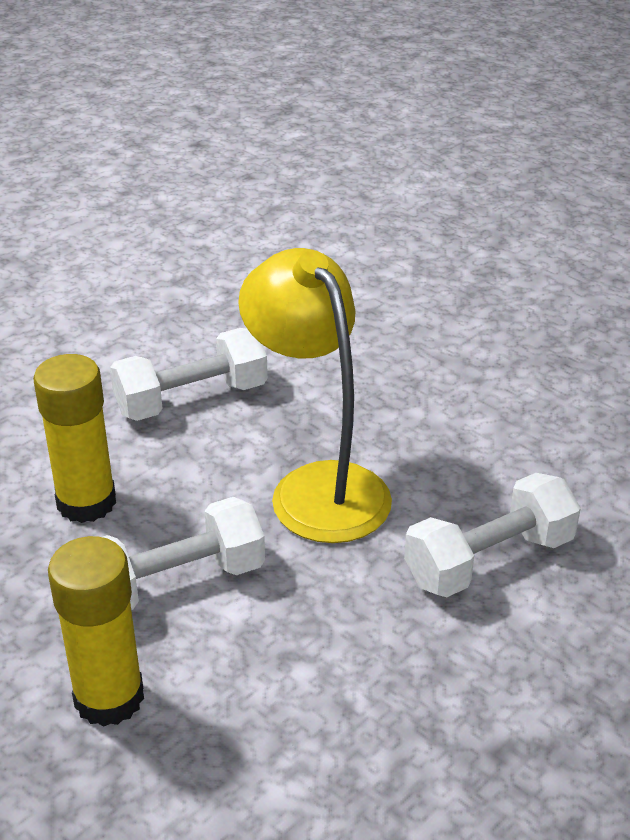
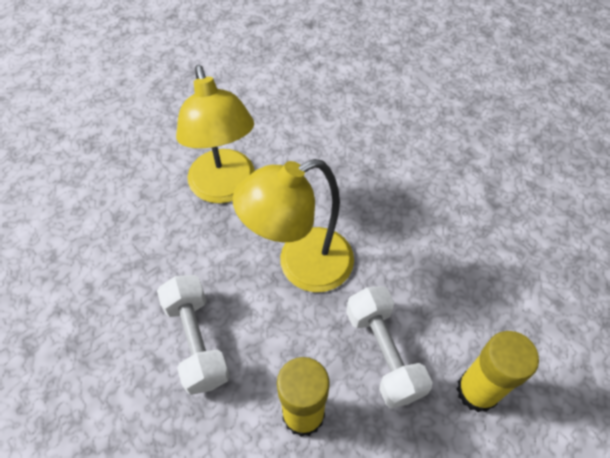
camera: 85 degrees left, 20 degrees up
(444, 398) = (225, 188): none -> yellow lamp
(489, 560) = (369, 188): white dumbbell -> none

